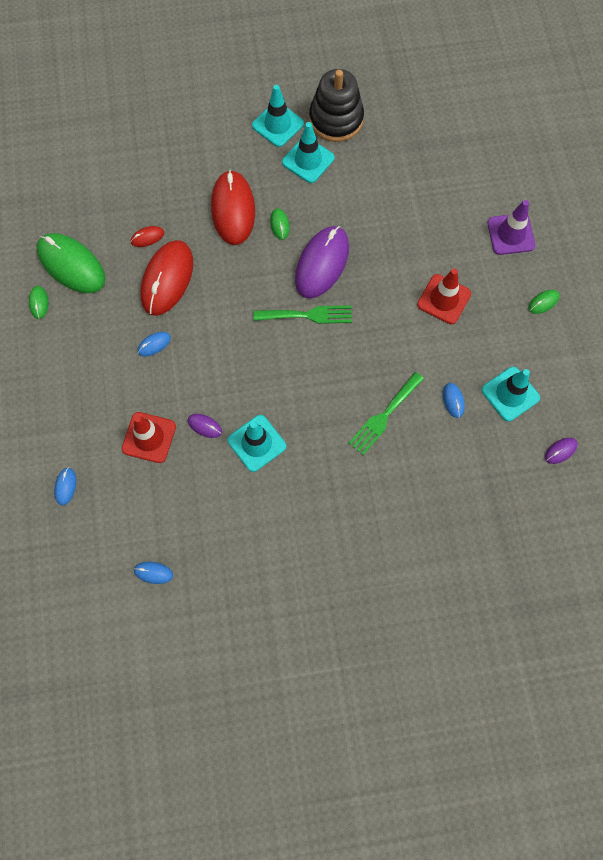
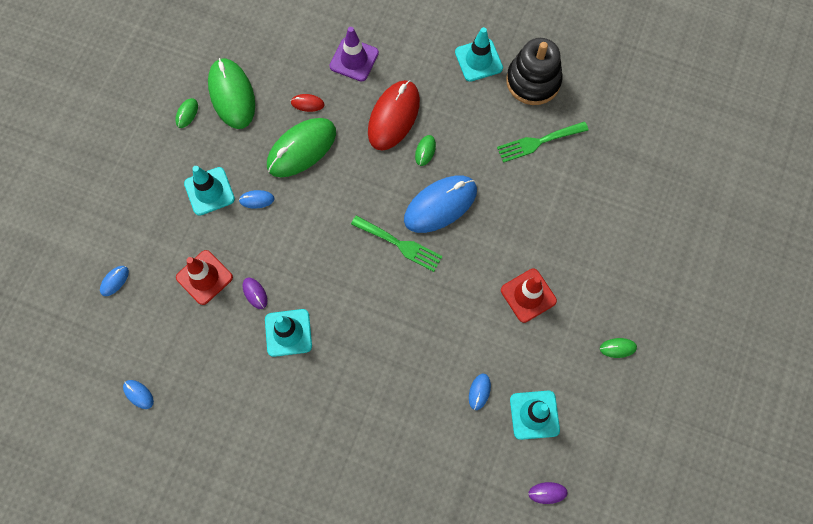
camera: 30 degrees right, 0 degrees up
(167, 279) = (301, 149): red mouse -> green mouse
(308, 160) = (485, 106): turquoise traffic cone -> turquoise traffic cone (209, 191)
(322, 263) = (440, 205): purple mouse -> blue mouse
(384, 416) = (410, 371): green fork -> green fork (538, 142)
(510, 234) = (627, 269): purple traffic cone -> purple traffic cone (354, 59)

